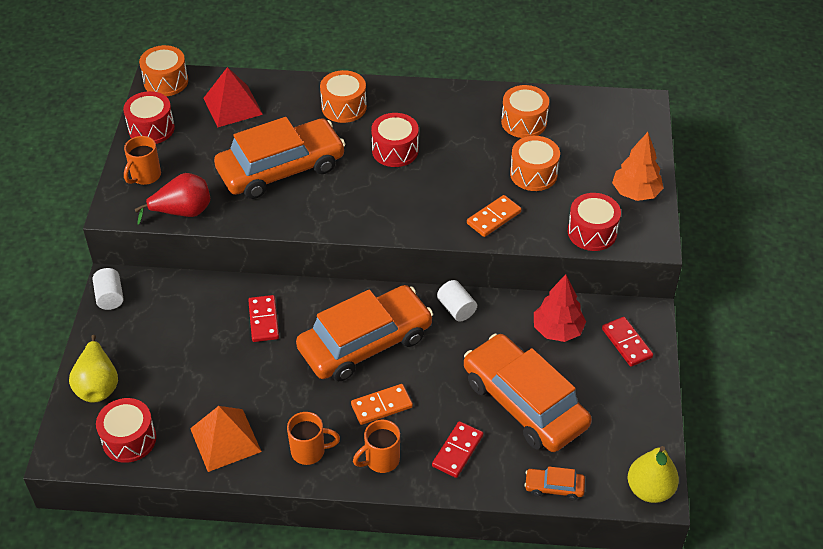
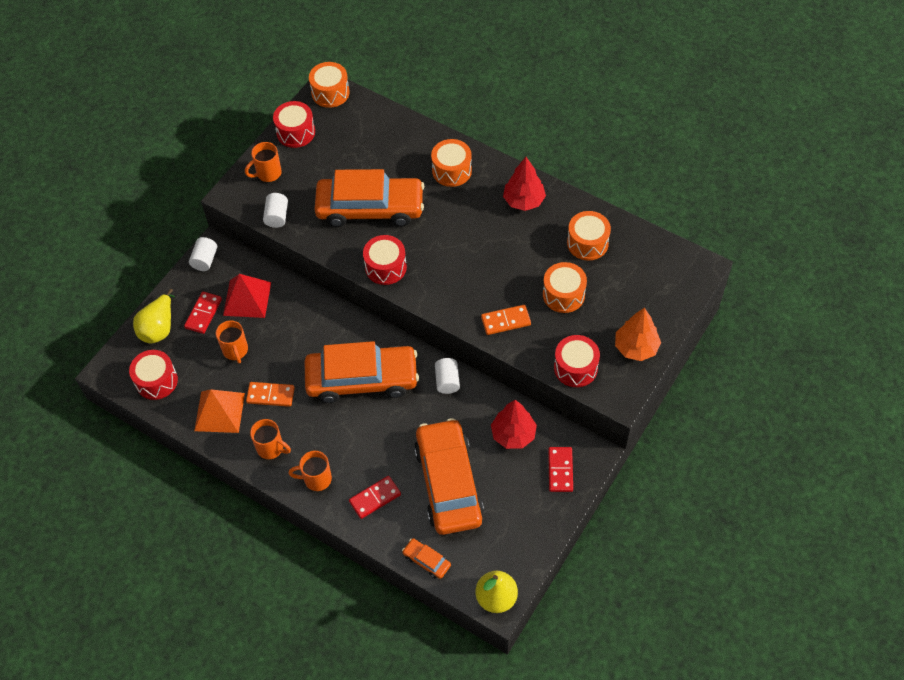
camera: 30 degrees right, 10 degrees up
(182, 212) = (277, 216): red pear -> white cylinder
(204, 372) = (235, 351): none -> orange mug
(232, 106) = (367, 135): red pyramid -> red pyramid (247, 298)
(263, 320) = (300, 327): red domino -> red domino (203, 313)
(381, 406) = (343, 436): orange domino -> orange domino (270, 395)
(395, 150) = (467, 227): red drum -> red drum (385, 267)
(435, 108) = (524, 201): none -> red tree

